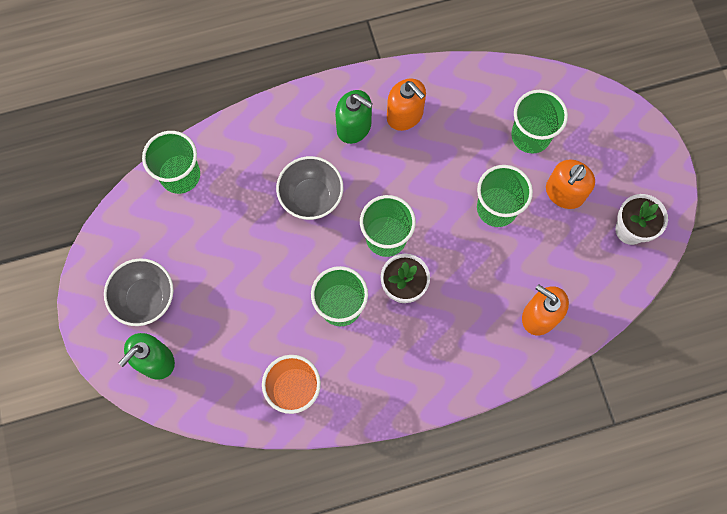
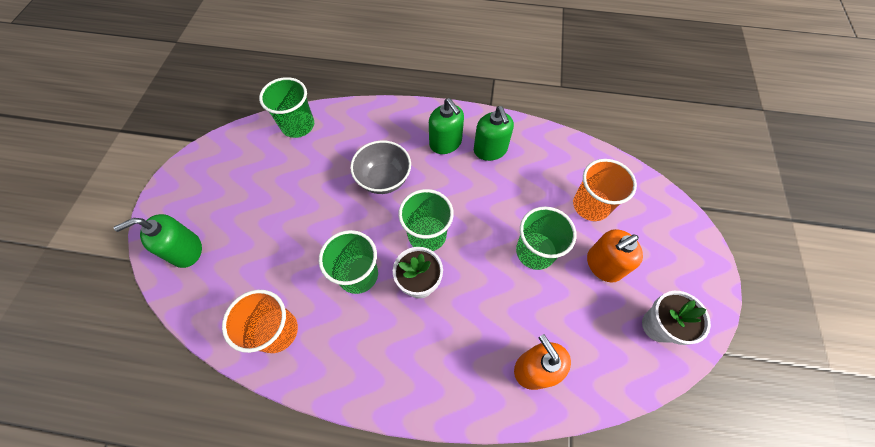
camera: 25 degrees right, 10 degrees down
(146, 298) = (213, 200): grey bowl -> none
(405, 115) = (490, 150): orange soap dispenser -> green soap dispenser
(530, 135) = (590, 205): green cup -> orange cup

